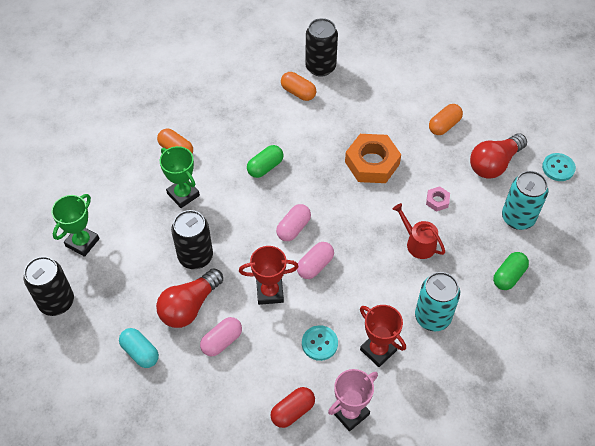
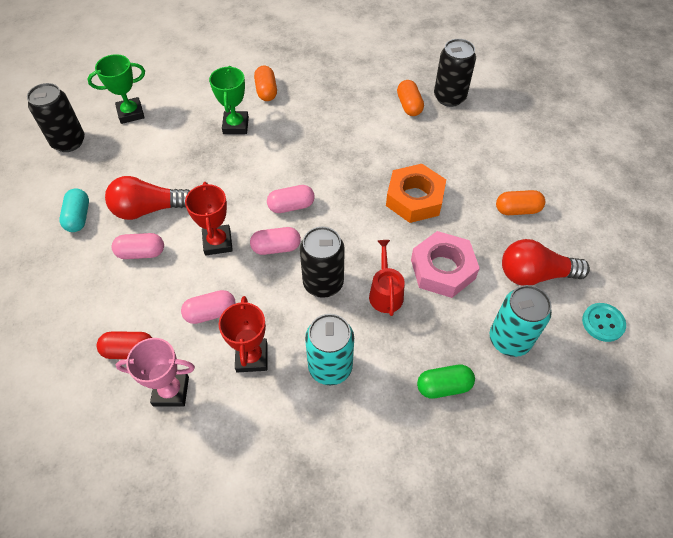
camera: 40 degrees right, 0 degrees up
(195, 256) = (194, 176): black can -> black can (323, 283)
(265, 167) = (320, 145): green capsule -> none
(270, 292) = (217, 242): red trophy -> red trophy turned 45 degrees clockwise
(319, 343) = (210, 313): turquoise button -> pink capsule
(437, 201) = (442, 269): pink nut -> pink nut, size x2.22

